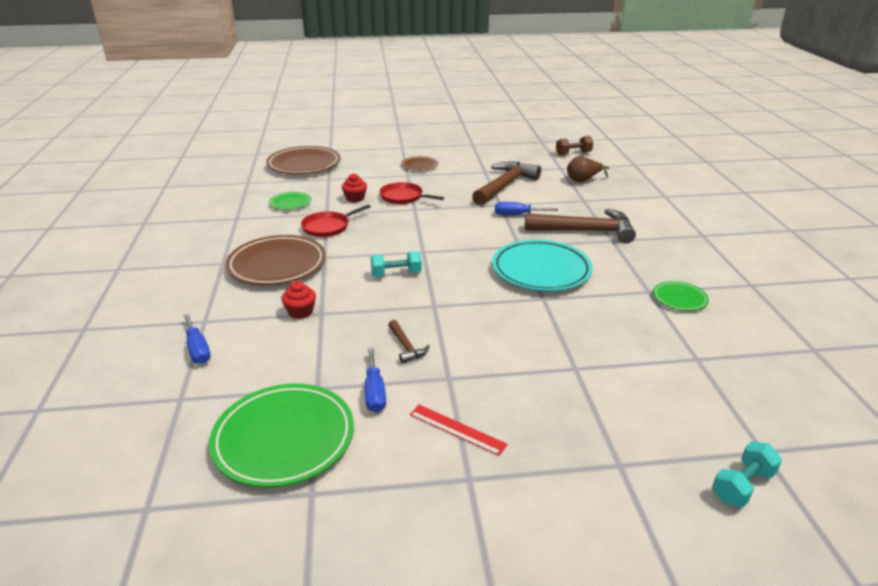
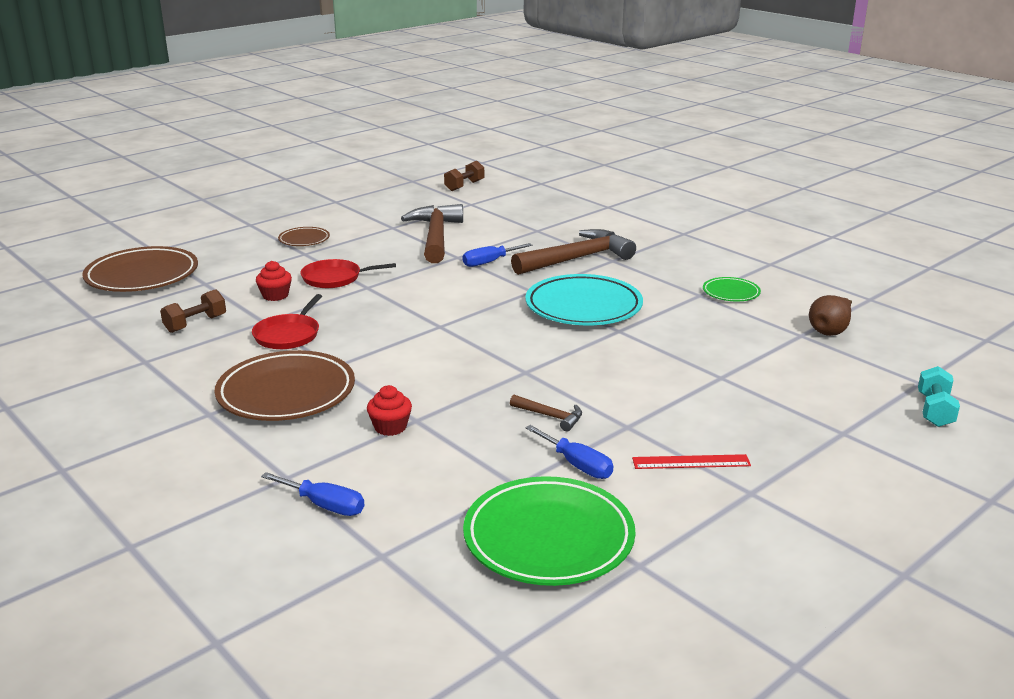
camera: 35 degrees left, 5 degrees down
(290, 203) = (195, 324): green plate -> brown dumbbell
(396, 274) = (443, 356): turquoise dumbbell -> none
(583, 180) = (511, 211): brown pear -> brown pear (830, 330)

